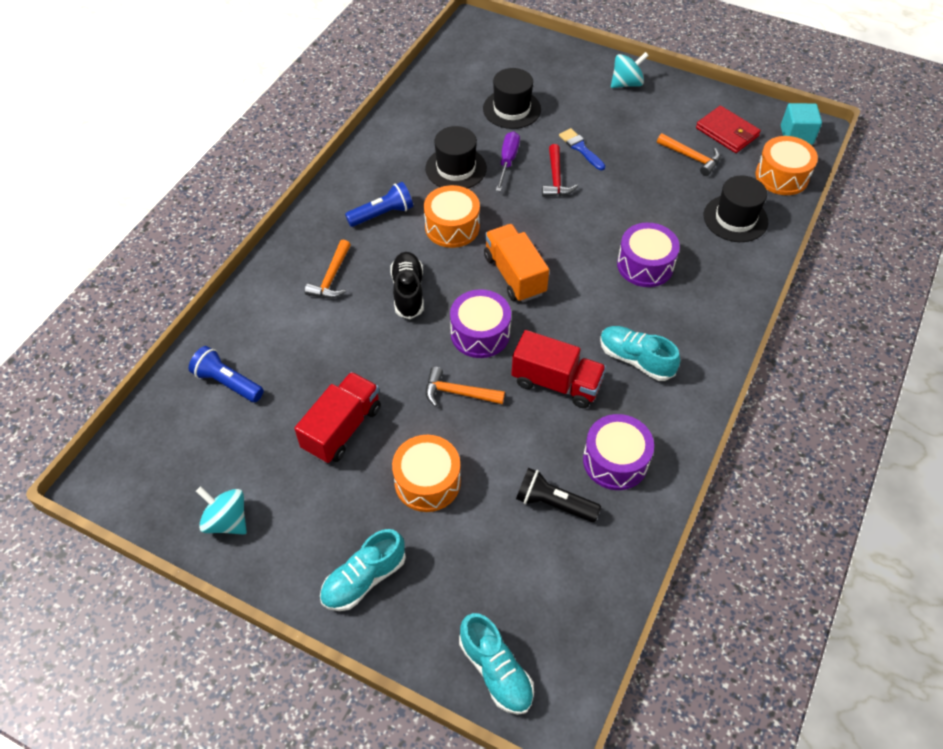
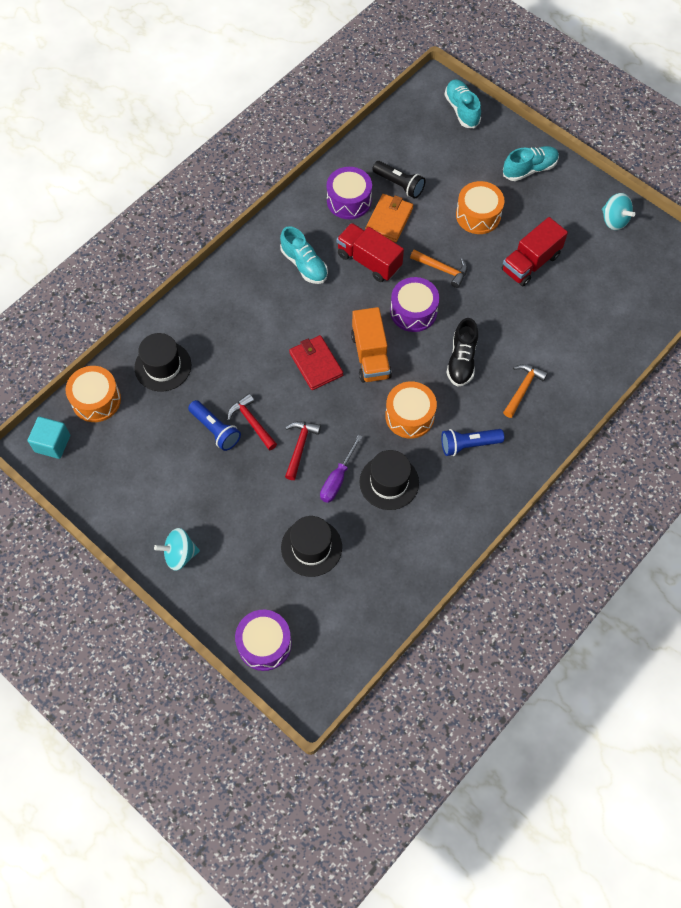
camera: 165 degrees left, 10 degrees up
(227, 382) = (612, 315): blue flashlight -> blue flashlight (215, 430)
(550, 445) = (389, 220): none -> orange wallet
(580, 148) = (263, 478): blue brush -> none
(614, 189) = (252, 422): none -> red hammer
(645, 265) = (260, 340): purple drum -> purple drum (264, 644)
(691, 158) = (165, 441): orange hammer -> none
(727, 132) = (115, 463): red wallet -> red wallet (316, 364)

